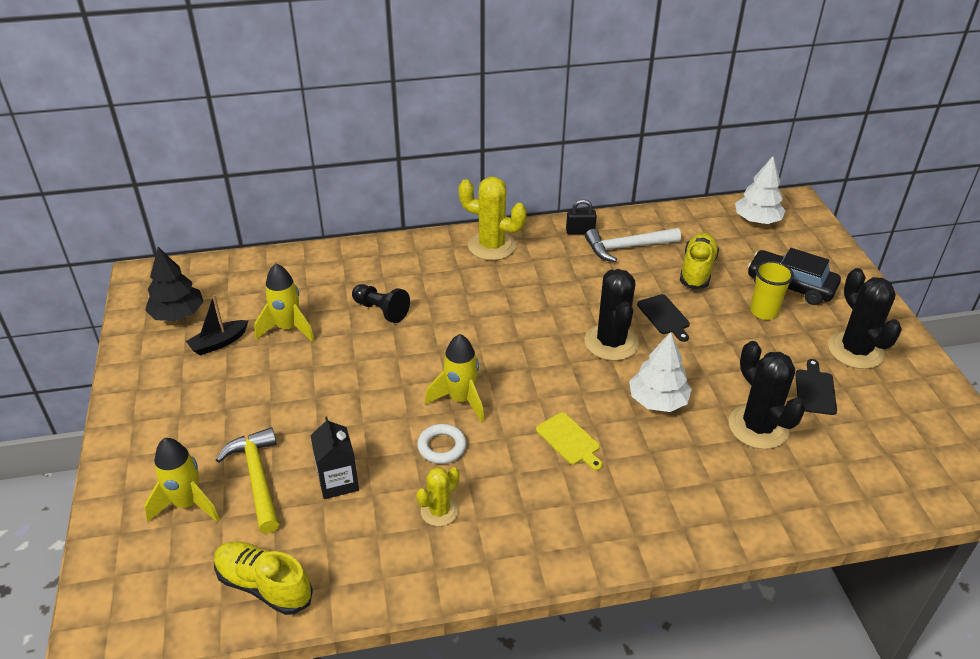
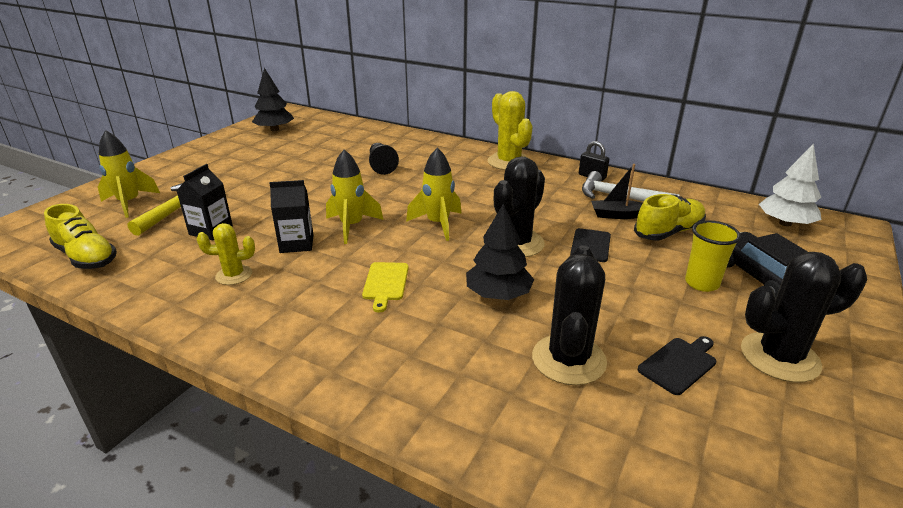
camera: 40 degrees right, 10 degrees down
(219, 343) = (271, 147): black boat -> black boat (618, 215)
(264, 585) = (86, 257): yellow shoe -> yellow shoe turned 150 degrees clockwise
(288, 328) = (316, 154): yellow rocket -> yellow rocket (438, 224)
(442, 447) = (296, 244): white ring -> black carton
(658, 400) = (498, 295): white tree -> black tree
(855, 350) = (779, 357): black cactus -> black cactus turned 60 degrees clockwise

